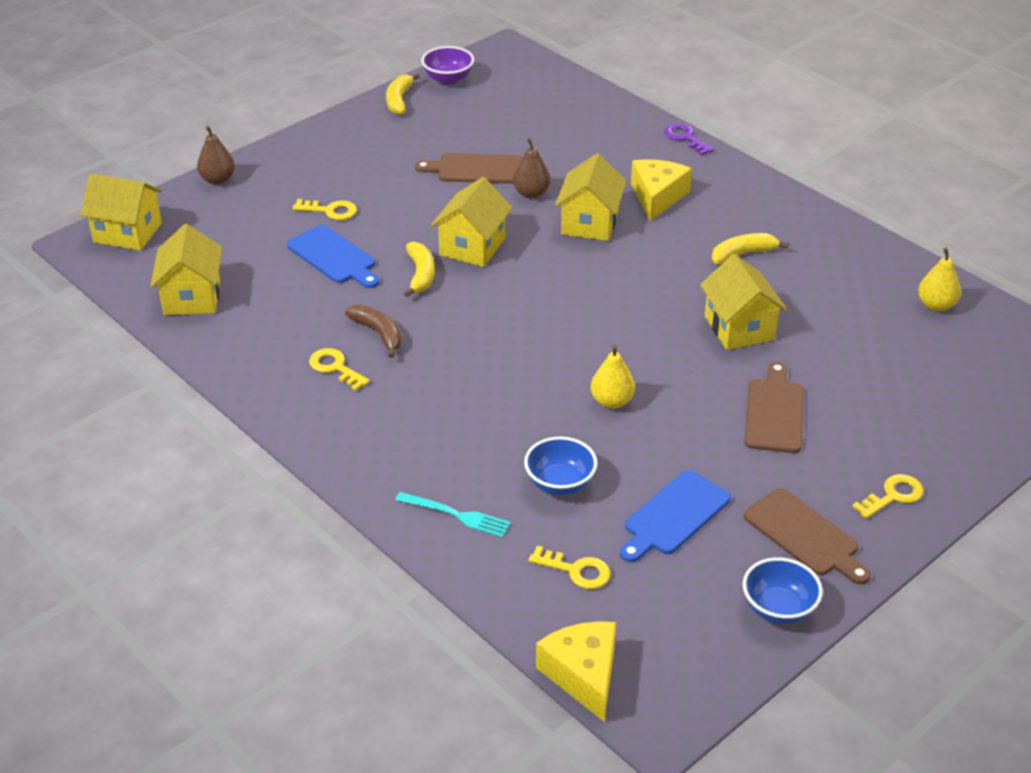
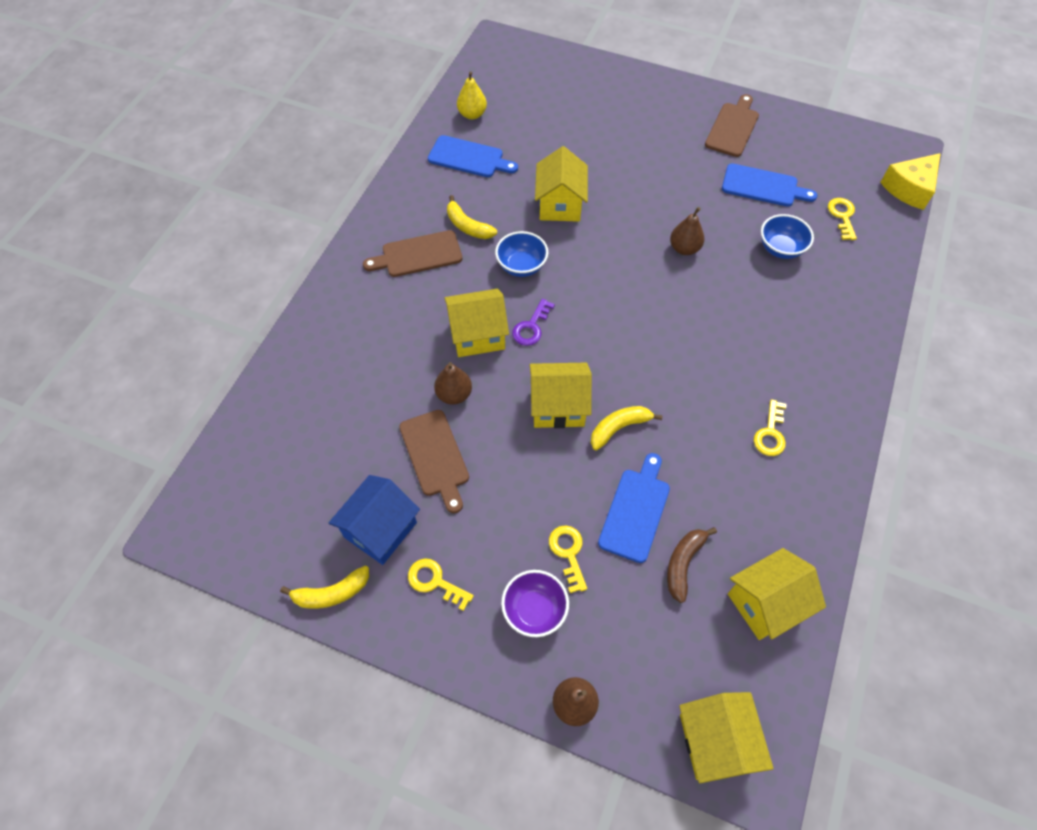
camera: 115 degrees left, 20 degrees up
(379, 334) = (712, 422): brown banana -> brown banana (683, 564)
(431, 130) = (380, 530): none -> blue house
(448, 79) = (267, 562): purple bowl -> purple bowl (534, 610)
(457, 515) = (849, 290): turquoise fork -> none
(612, 401) = (684, 248): yellow pear -> brown pear
(657, 197) = (414, 302): yellow cheese -> none
(685, 138) = (309, 311): purple key -> purple key (531, 327)
(739, 328) = (560, 205): yellow house -> yellow house turned 45 degrees counterclockwise
(774, 412) = (636, 165): brown cutting board -> brown cutting board (418, 255)
(778, 609) = (796, 125): blue bowl -> blue bowl (521, 266)
(855, 282) = (469, 158): none -> blue cutting board
(893, 496) = (672, 100): yellow key -> yellow key (435, 582)

